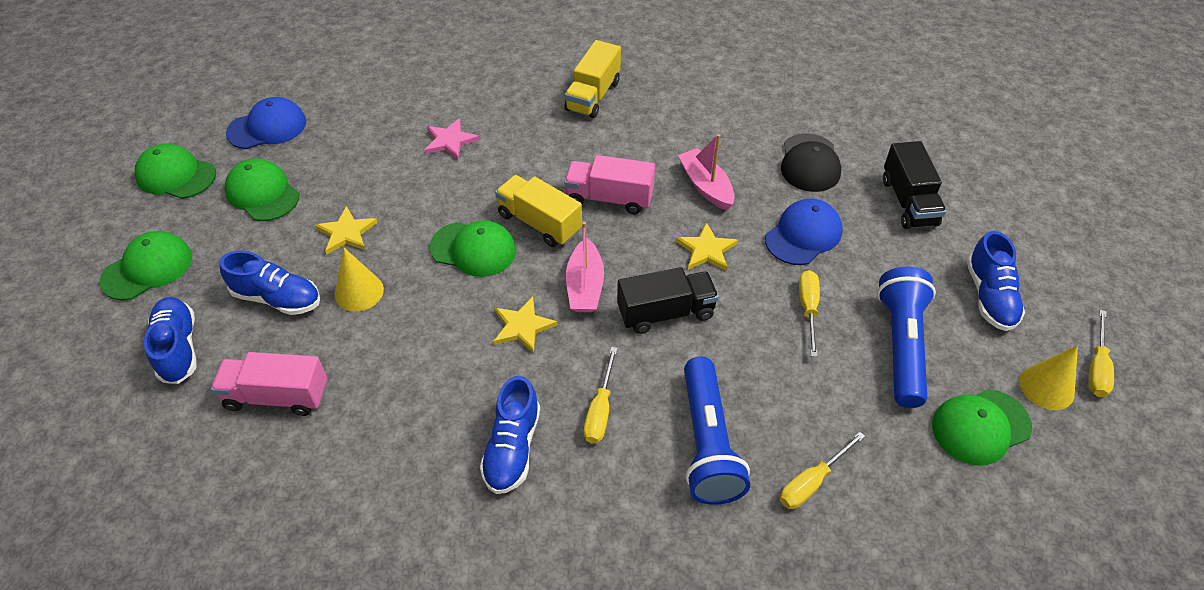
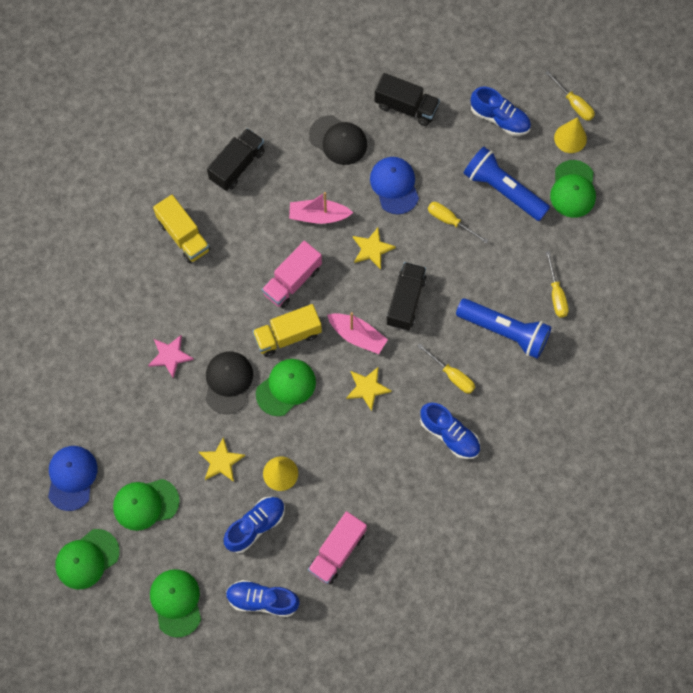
camera: 60 degrees left, 20 degrees up
(448, 198) = (228, 382): none -> black cap
(705, 100) = (237, 165): none -> black truck

